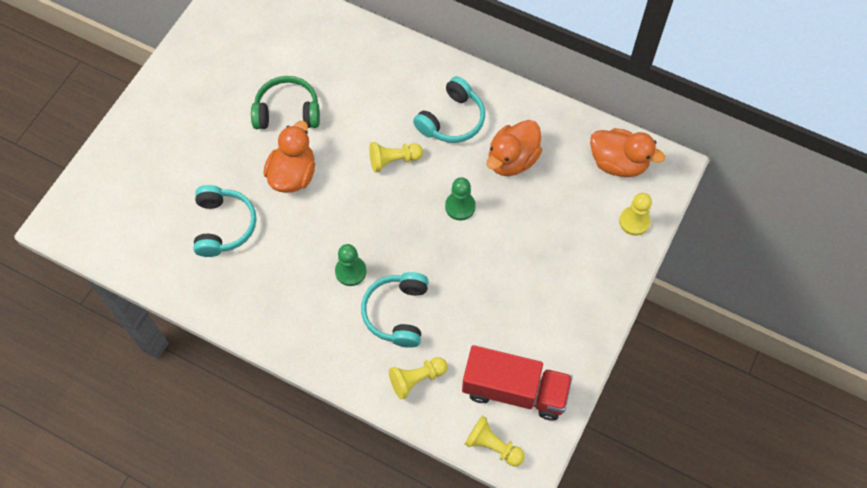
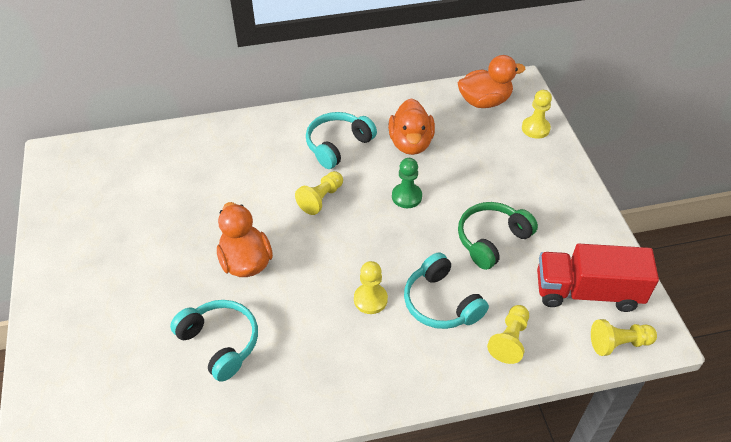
camera: 40 degrees left, 15 degrees down
(287, 112) = (194, 220): green headphones -> green headphones (492, 240)
(350, 271) = (370, 299): green pawn -> yellow pawn
(452, 120) = (338, 145): turquoise headphones -> turquoise headphones turned 135 degrees counterclockwise
(514, 390) = (587, 292): red truck -> red truck turned 150 degrees counterclockwise

